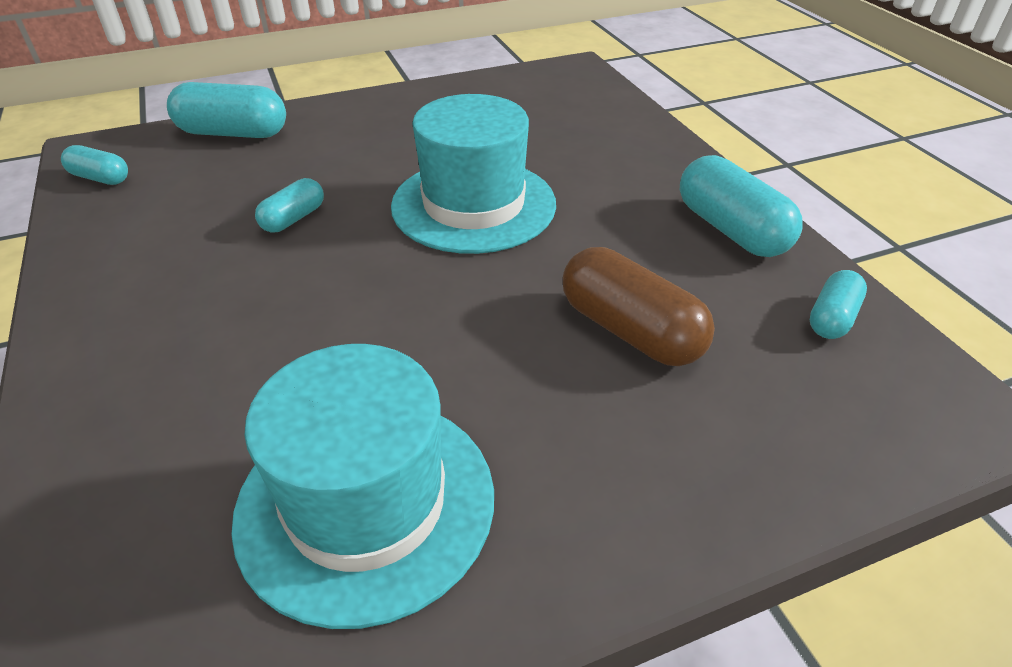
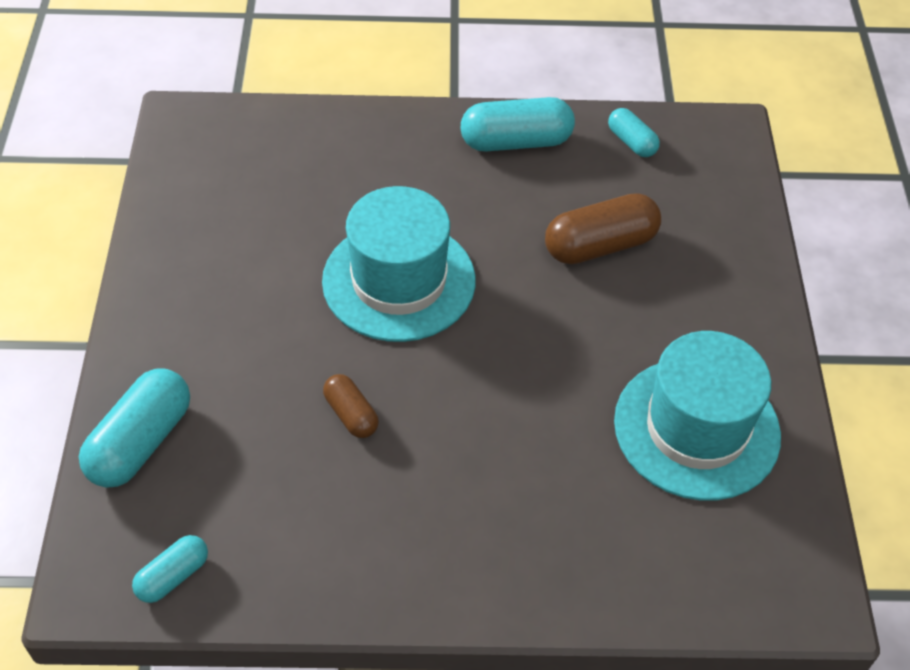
camera: 70 degrees left, 10 degrees up
(293, 218) = (351, 414): turquoise capsule -> brown capsule

